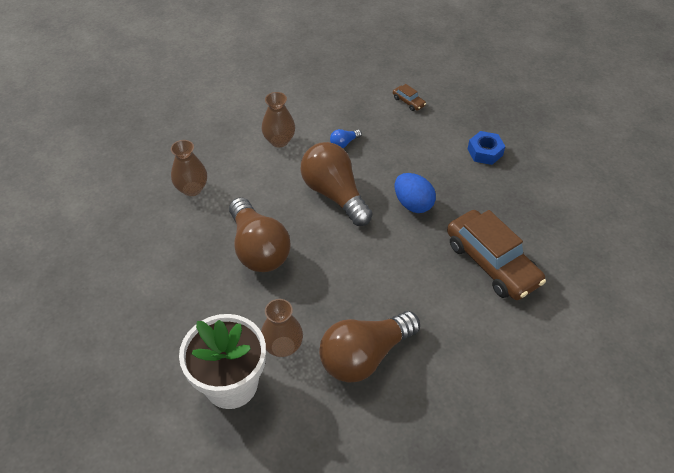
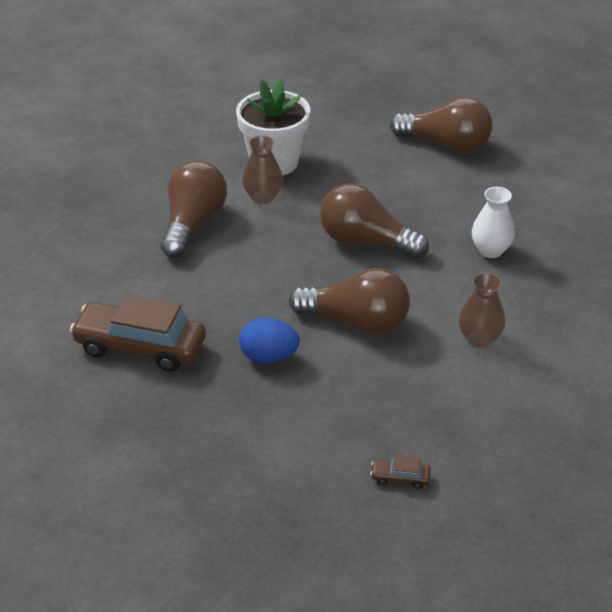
camera: 140 degrees right, 10 degrees down
(82, 301) = (446, 144): none -> brown light bulb
(192, 189) = (490, 250): brown vase -> white vase
(344, 143) = (411, 377): blue light bulb -> none
(485, 152) = (243, 465): blue nut -> none

